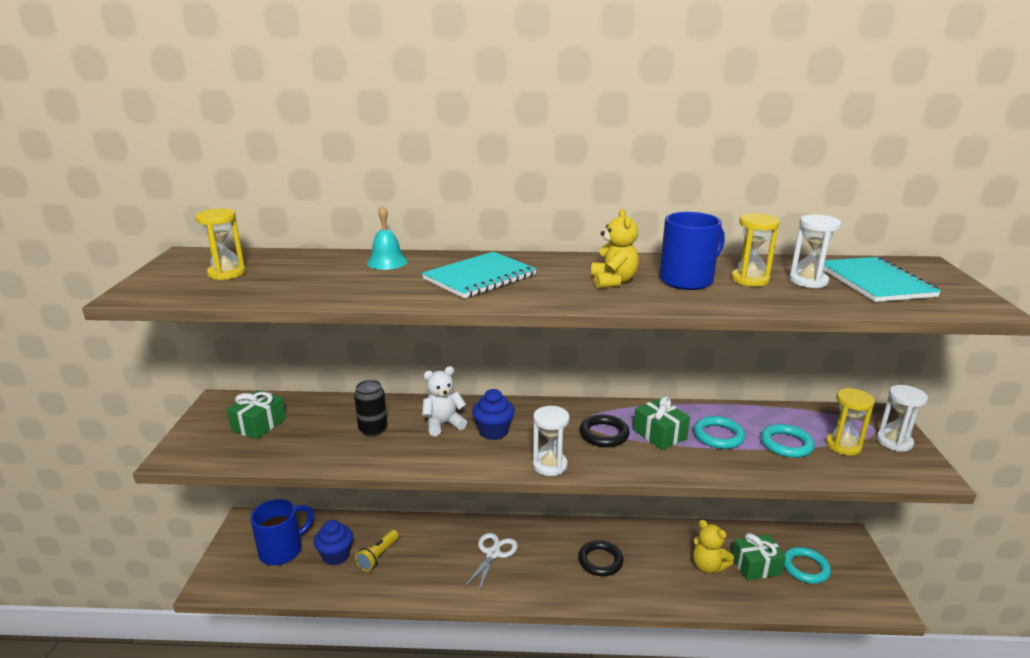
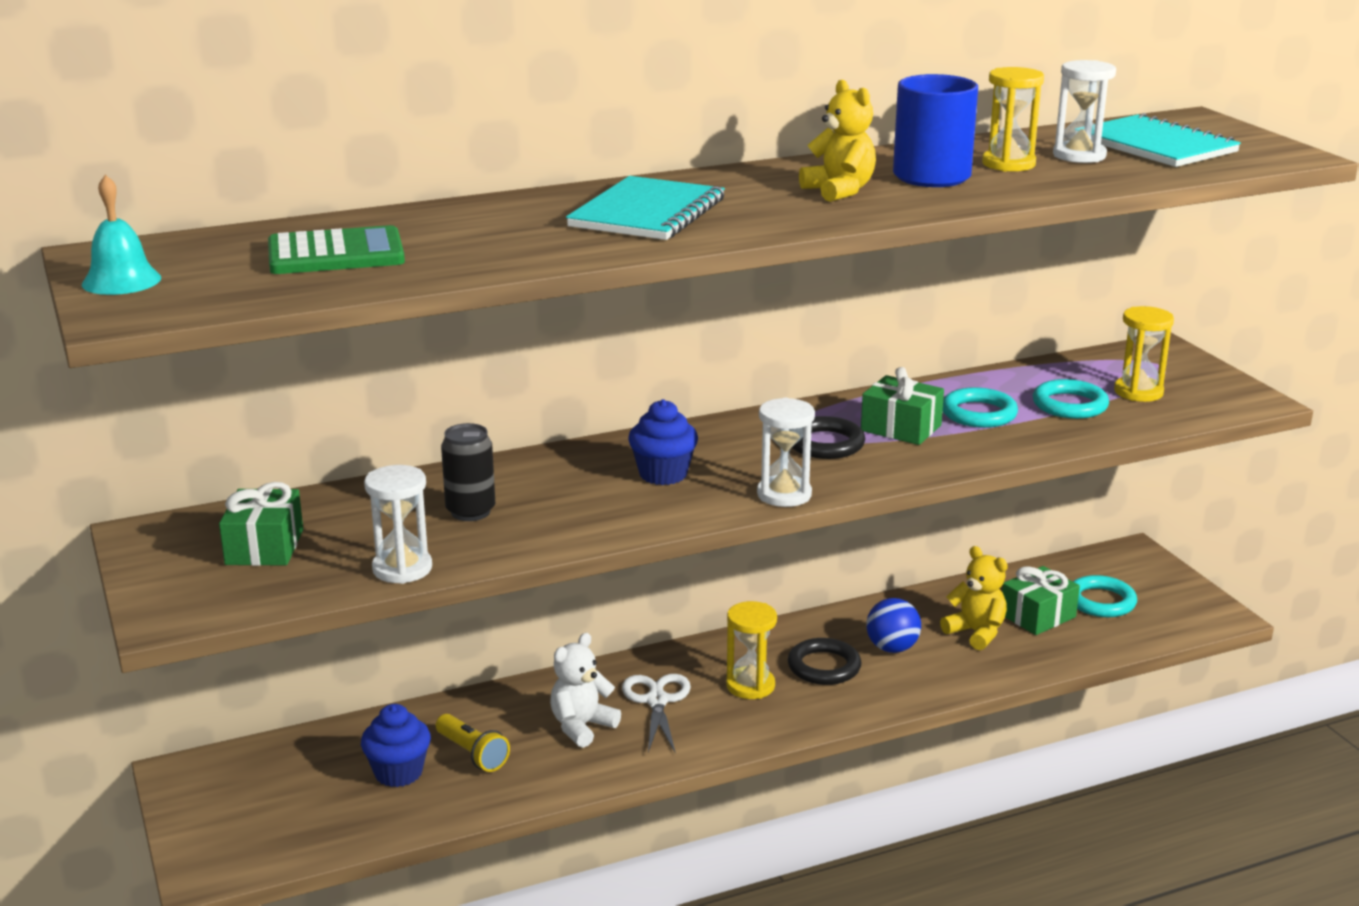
camera: 25 degrees left, 0 degrees up
(227, 273) = (231, 266): yellow hourglass -> yellow hourglass (750, 686)
(282, 550) = (295, 791): blue mug -> none
(285, 274) = (336, 254): none -> green calculator
(378, 556) = (472, 754): yellow flashlight -> yellow flashlight turned 45 degrees counterclockwise
(387, 262) = (473, 214): turquoise bell -> turquoise bell (121, 281)
(443, 424) = (576, 481): white teddy bear -> white teddy bear (581, 727)
(649, 561) = (892, 648): none -> blue ball
(708, 566) = (976, 633): yellow teddy bear -> yellow teddy bear turned 150 degrees counterclockwise
(894, 442) = (1194, 375): white hourglass -> white hourglass (402, 569)

